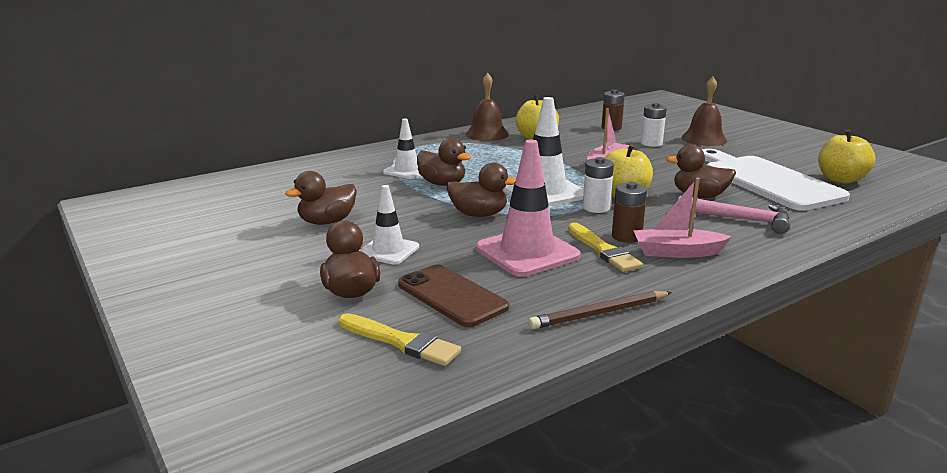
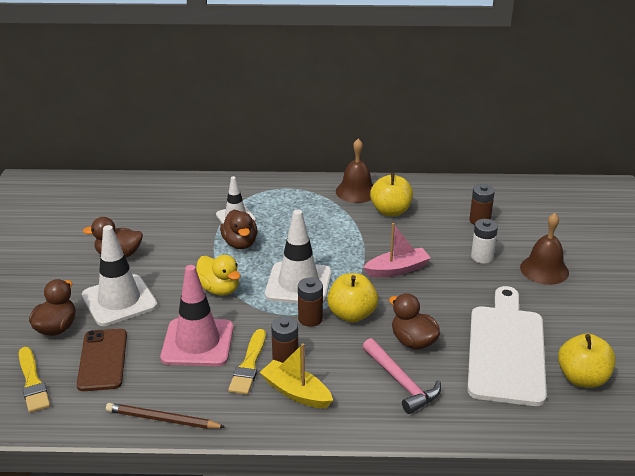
camera: 35 degrees right, 10 degrees up
(388, 250) = (119, 300): white traffic cone -> white traffic cone, size x1.66
(479, 214) = (219, 289): brown duck -> yellow duck
(596, 208) = (310, 319): white battery -> brown battery
(677, 252) = (296, 392): pink boat -> yellow boat

